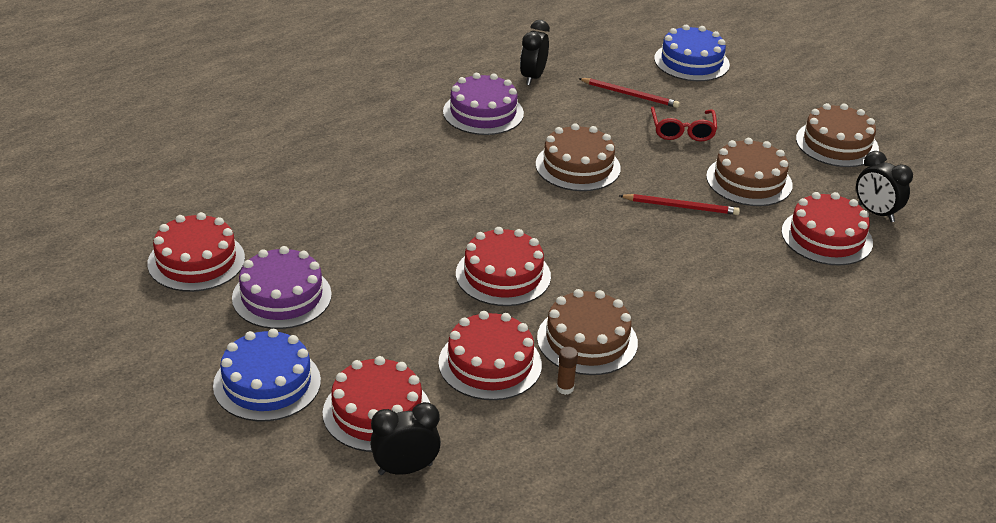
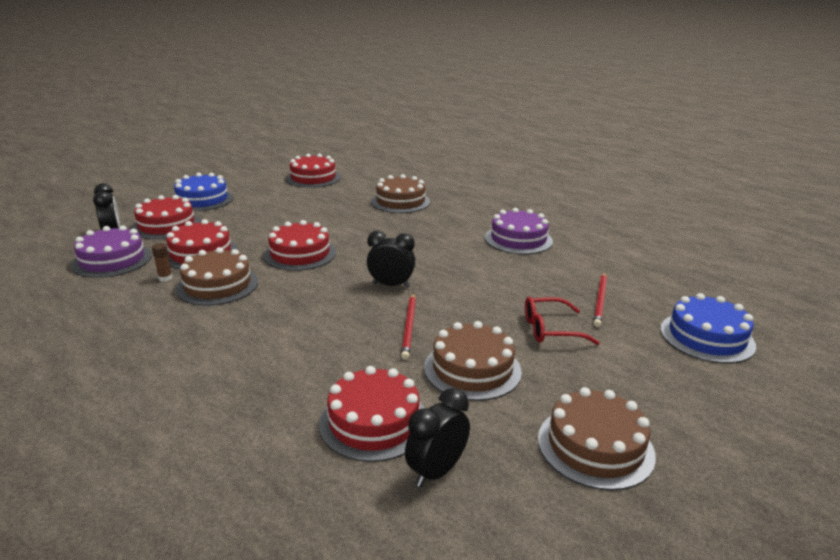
camera: 85 degrees right, 10 degrees down
(282, 296) = (279, 197): purple cake -> purple cake (112, 260)
(533, 77) = (592, 256): black clock -> black clock (391, 285)
(578, 166) = (457, 278): brown cake -> brown cake (400, 201)

